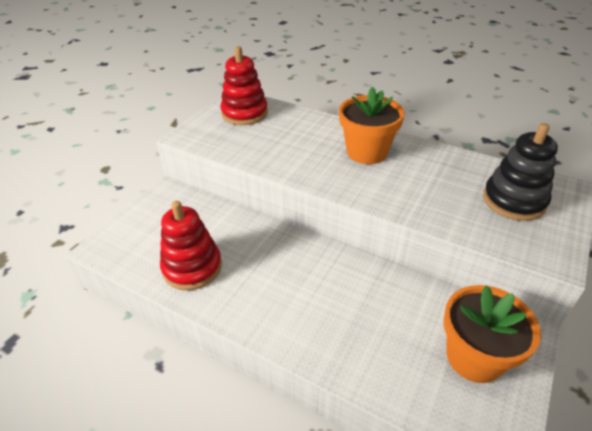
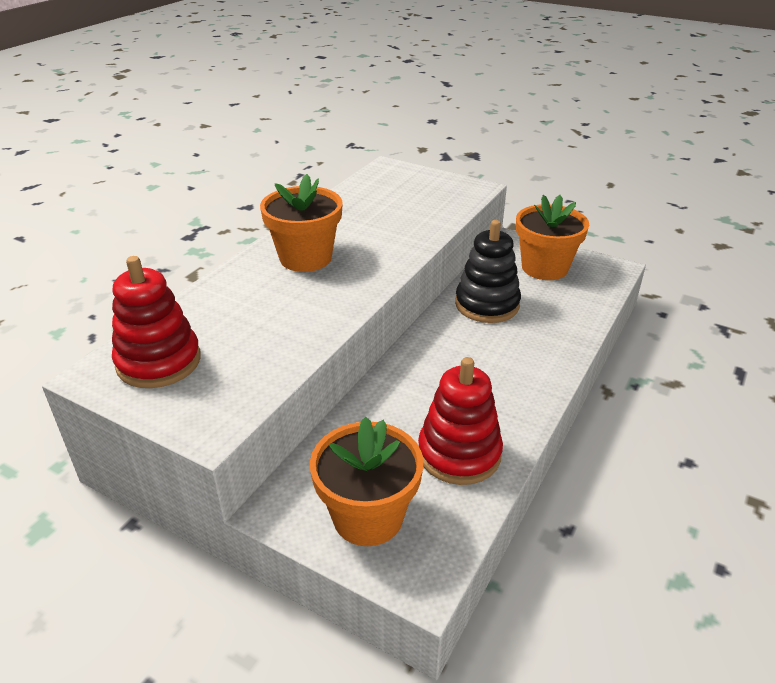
camera: 90 degrees left, 5 degrees down
(151, 225) = (368, 517): none -> orange flower pot
(514, 200) = (403, 191): black stacking toy -> black stacking toy (487, 304)

